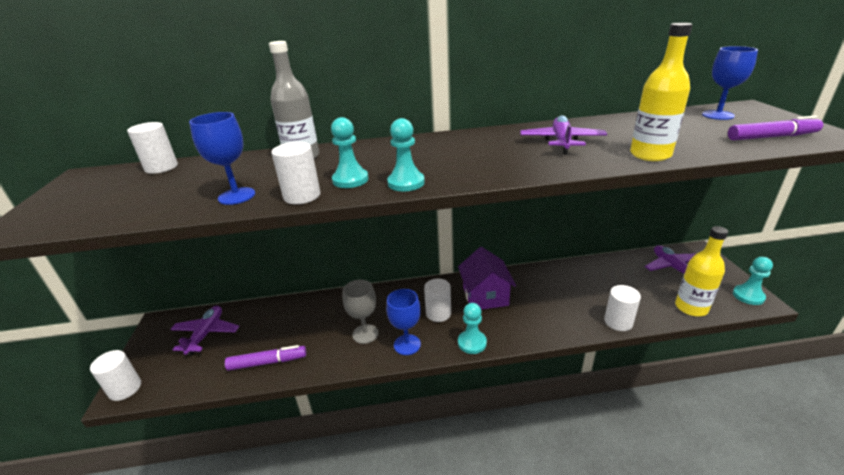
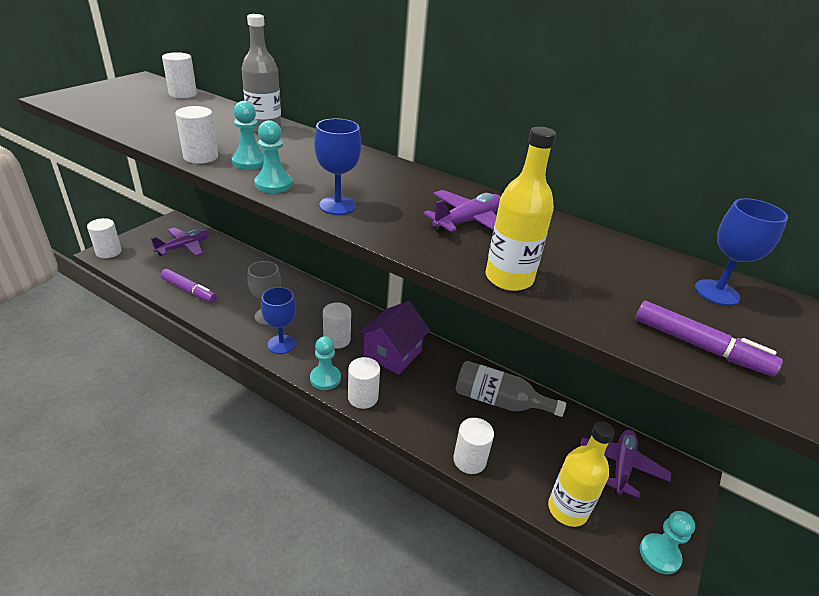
camera: 35 degrees right, 5 degrees up
(237, 196) = (172, 136): blue goblet -> blue goblet (337, 205)
(512, 335) = (363, 397): none -> white cylinder
(579, 279) = (499, 401): none -> grey bottle

